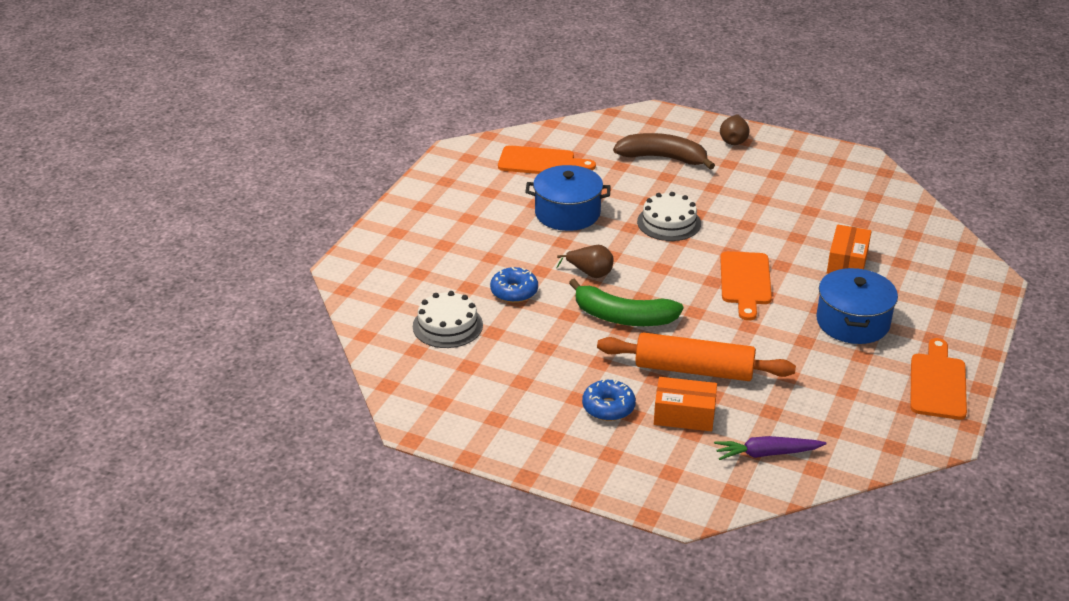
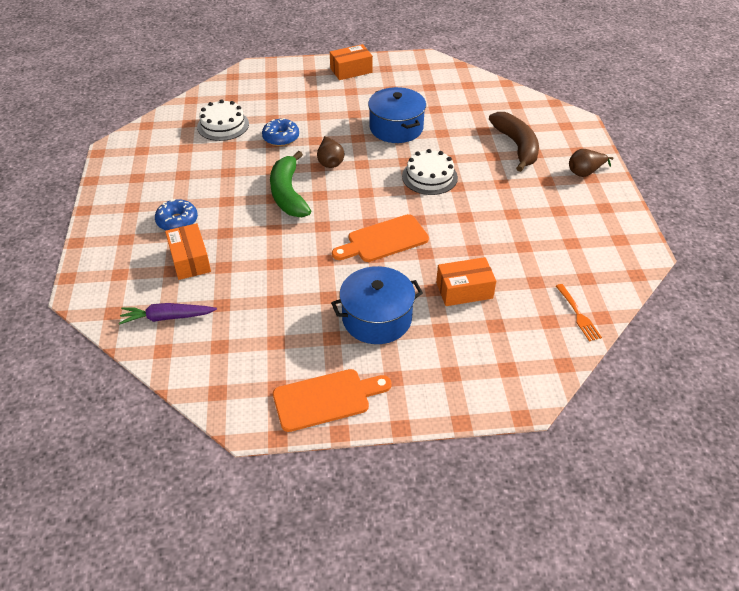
camera: 60 degrees right, 10 degrees up
(425, 204) = (351, 70): none -> orange box
(540, 162) = (449, 95): orange cutting board -> none
(694, 370) = (248, 248): orange rolling pin -> none
(767, 454) = (167, 317): purple carrot -> purple carrot turned 60 degrees counterclockwise
(913, 218) = (577, 314): none -> orange fork

